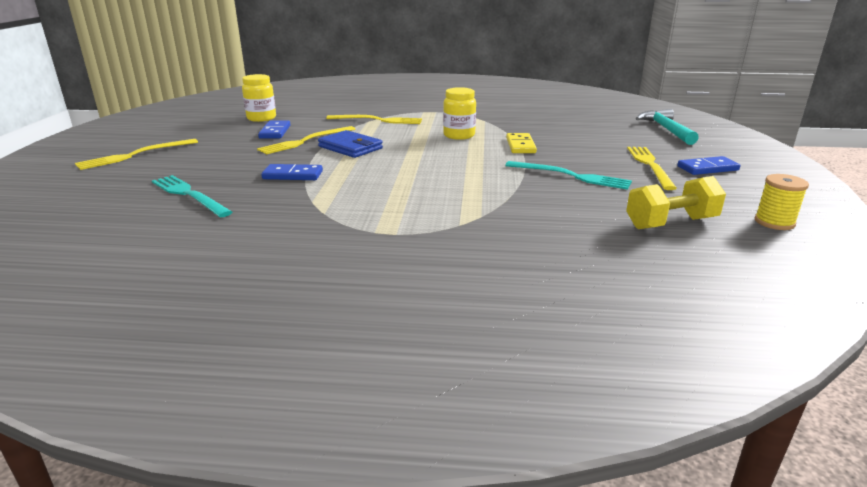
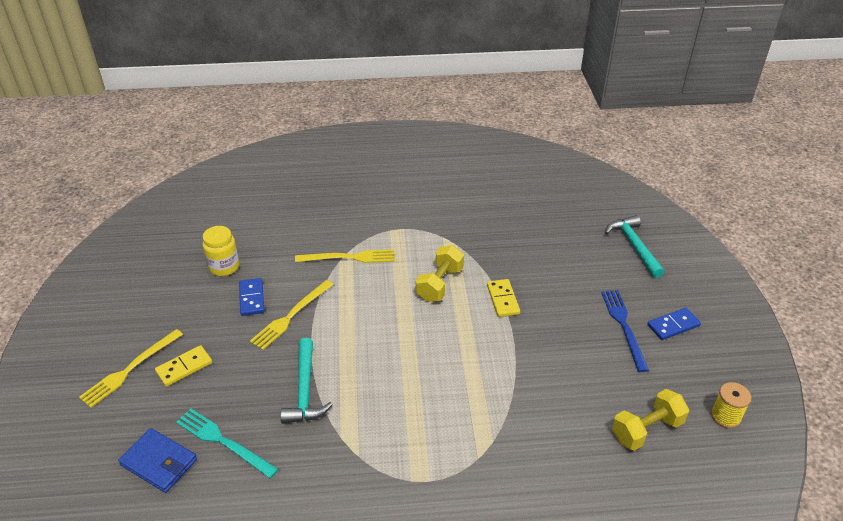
camera: 10 degrees left, 15 degrees up
(185, 157) = (184, 367): none -> yellow domino
(292, 175) = (305, 390): blue domino -> turquoise hammer
(350, 147) = (341, 324): blue wallet -> blue wallet (159, 462)
(459, 135) = (439, 284): yellow jar -> yellow dumbbell
(571, 176) = (557, 356): turquoise fork -> none
(650, 165) = (623, 326): yellow fork -> blue fork

